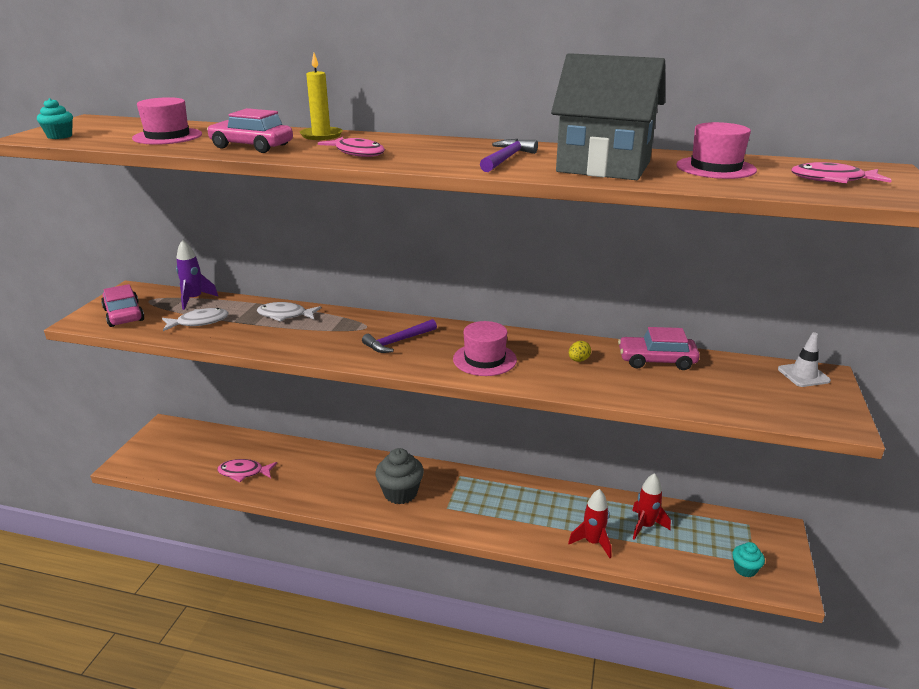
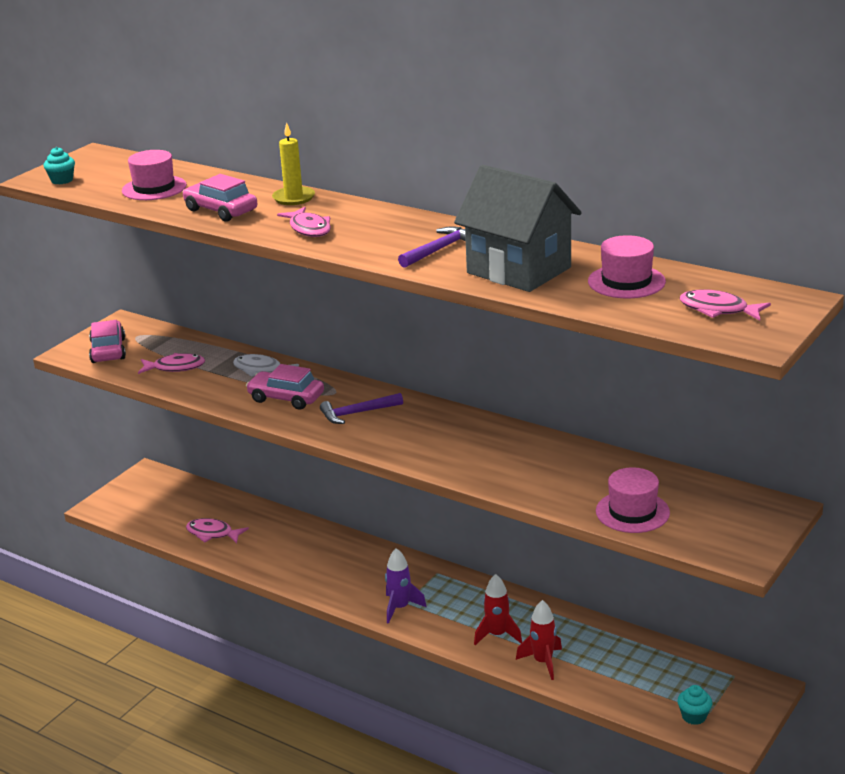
camera: 20 degrees right, 0 degrees up
(194, 299) = (180, 340): purple rocket -> purple rocket (400, 608)
(199, 322) = (175, 367): white fish -> pink fish
(400, 493) = (364, 580): grey cupcake -> none
(484, 359) = (432, 443): pink hat -> pink hat (632, 512)
(578, 360) = (527, 457): yellow egg -> none
(645, 526) = (612, 657): red rocket -> red rocket (497, 635)
(656, 361) = (610, 468): pink car -> pink car (286, 398)
(803, 375) = (757, 505): white traffic cone -> none

